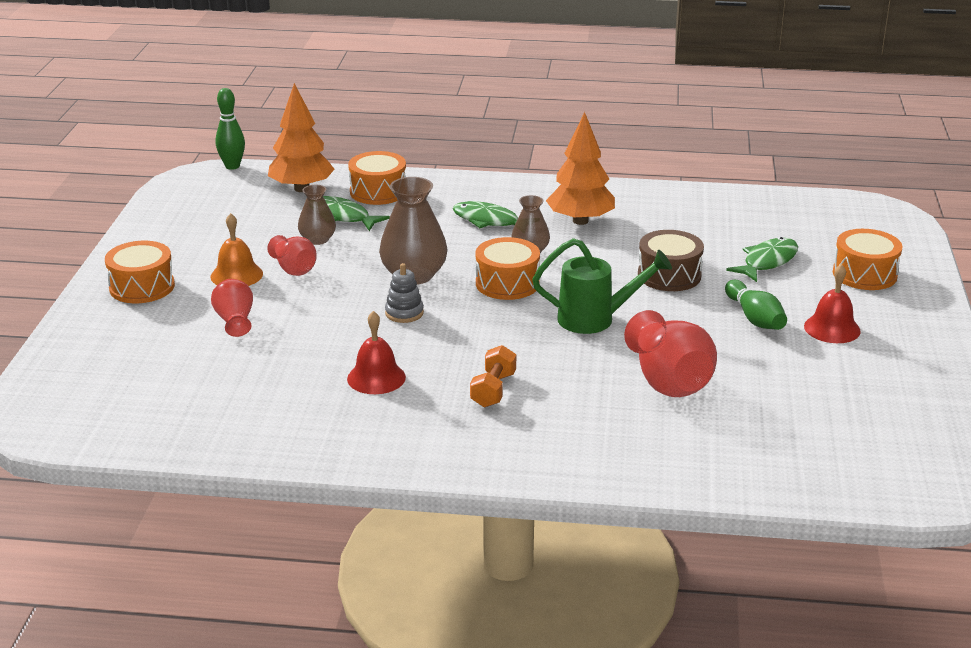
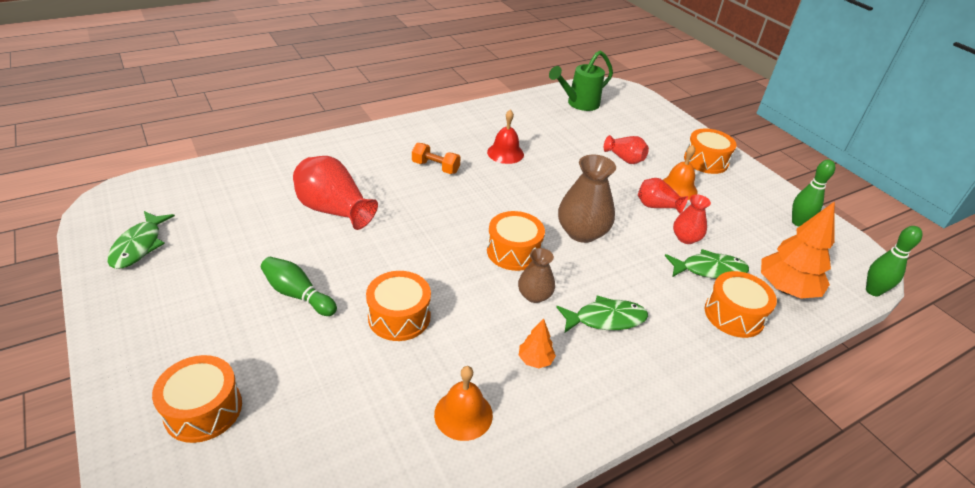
camera: 140 degrees right, 10 degrees up
(180, 214) = (798, 222): none -> green bowling pin
(317, 239) = (686, 238): brown vase -> red vase
(404, 313) = (546, 199): grey stacking toy -> none
(493, 390) = (435, 167): orange dumbbell -> orange dumbbell turned 45 degrees counterclockwise
(580, 221) = (535, 360): orange tree -> orange tree, size x0.49
(596, 319) = (420, 243): green watering can -> green watering can (578, 104)
(666, 216) = (463, 414): none -> orange bell
(669, 275) = (399, 317): brown drum -> orange drum
(767, 262) = (317, 382): green fish -> green fish (139, 246)
(832, 328) = (224, 310): red bell -> none

